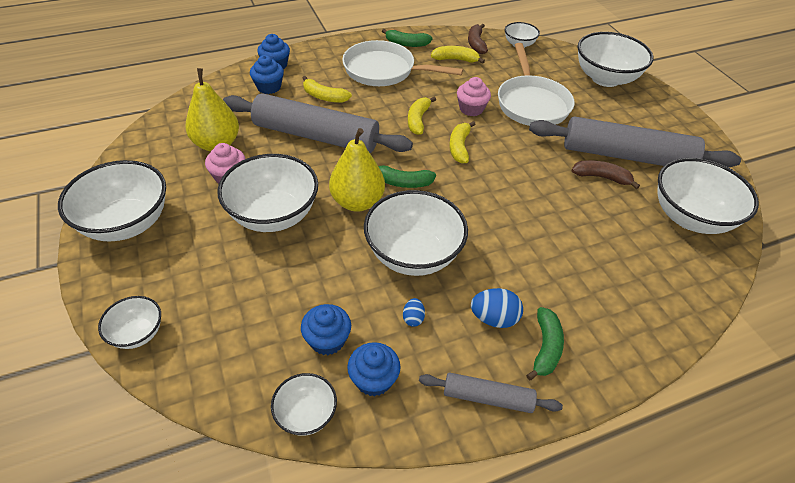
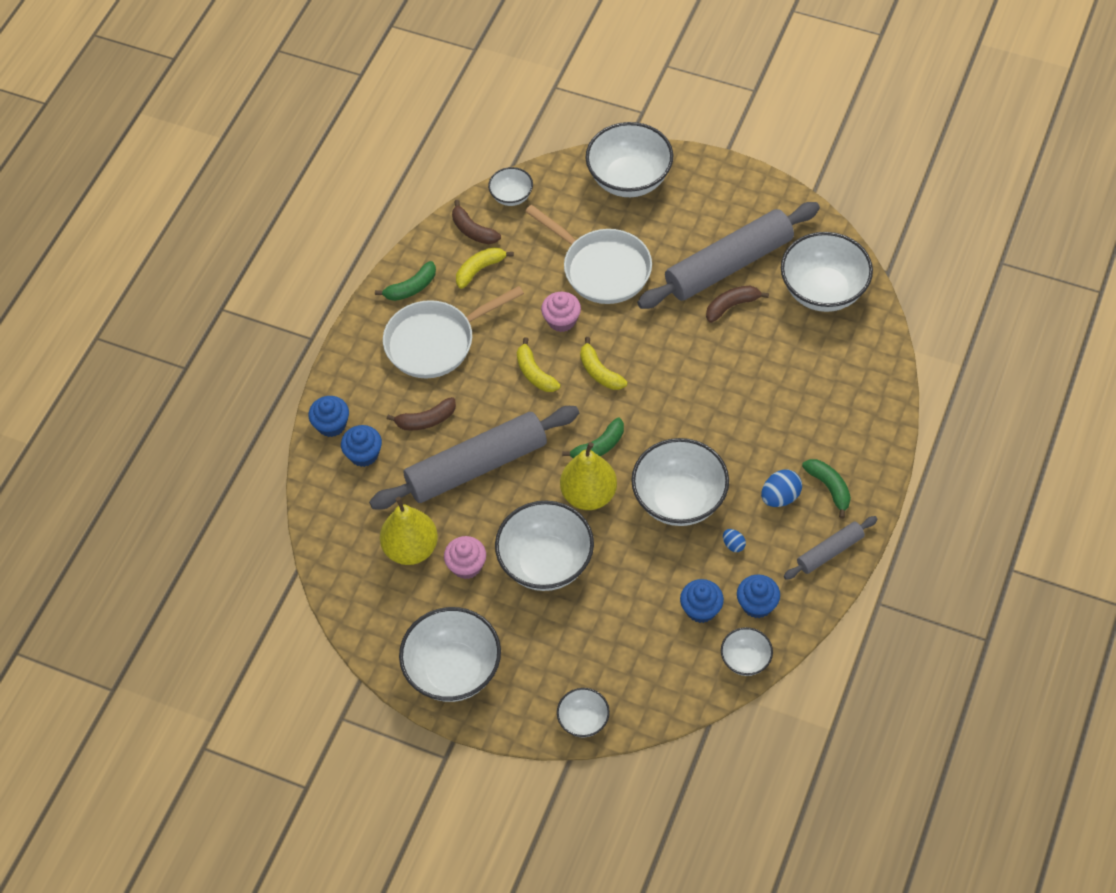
camera: 40 degrees left, 10 degrees up
(324, 97) = (426, 420): yellow banana -> brown banana

